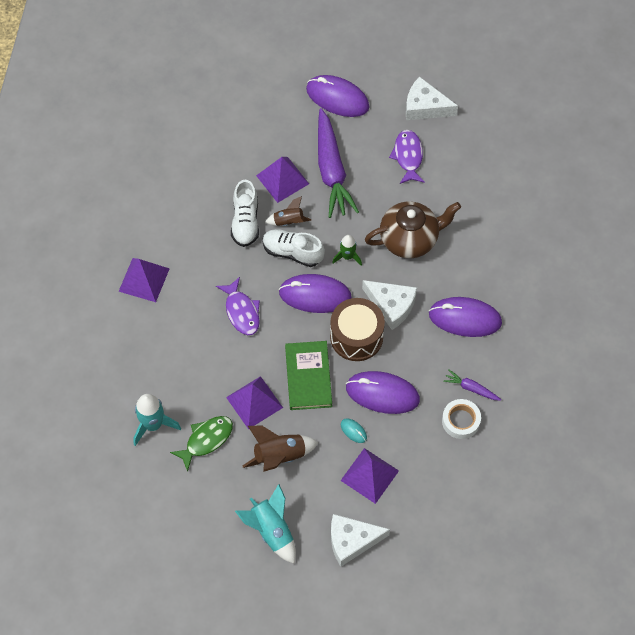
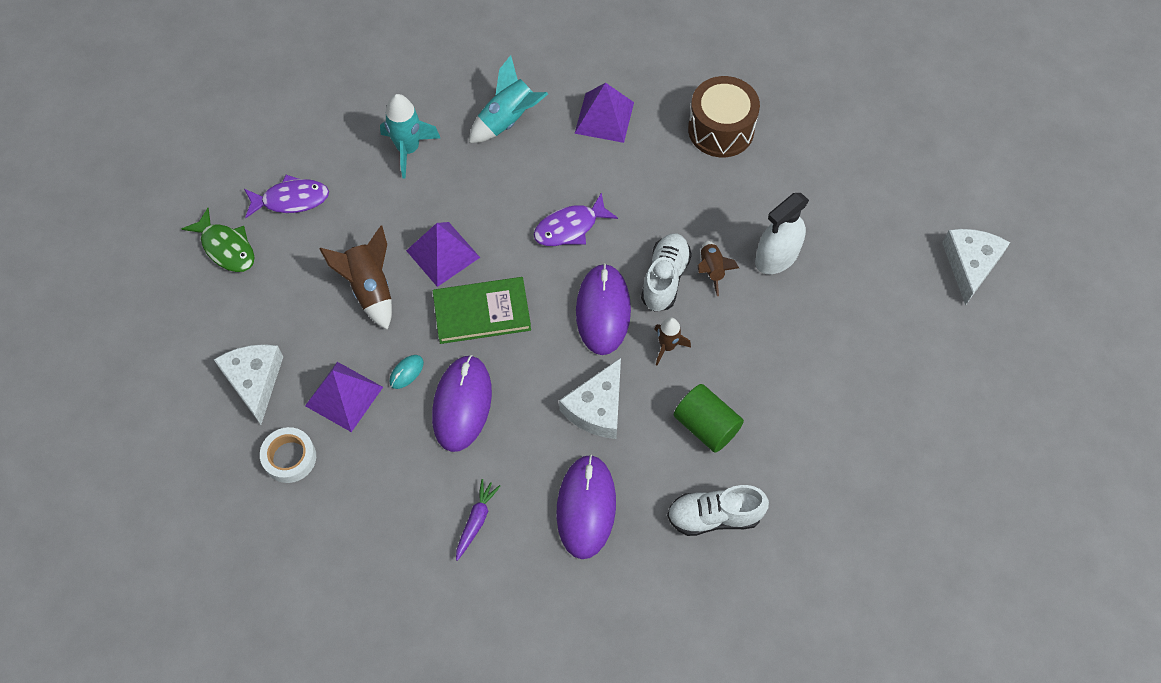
camera: 85 degrees right, 0 degrees up
(206, 440) = (390, 206): green fish -> green fish (226, 247)
(245, 222) = (703, 219): white shoe -> white shoe (714, 516)
(271, 530) = (270, 288): turquoise rocket -> turquoise rocket (508, 120)
(282, 179) = (776, 257): purple pyramid -> white spray bottle
(332, 170) = (802, 316): purple carrot -> none
(337, 98) = (925, 315): purple mouse -> none
(347, 256) = (667, 346): green rocket -> brown rocket
(356, 337) = (545, 366): brown drum -> brown drum (721, 129)
(408, 156) = (845, 415): purple fish -> purple fish (291, 199)
(410, 239) = (706, 426): brown teapot -> green cylinder
(425, 107) = (937, 434): white cheese -> white cheese (970, 265)
(460, 421) = (425, 508): white tape -> white tape (290, 458)

